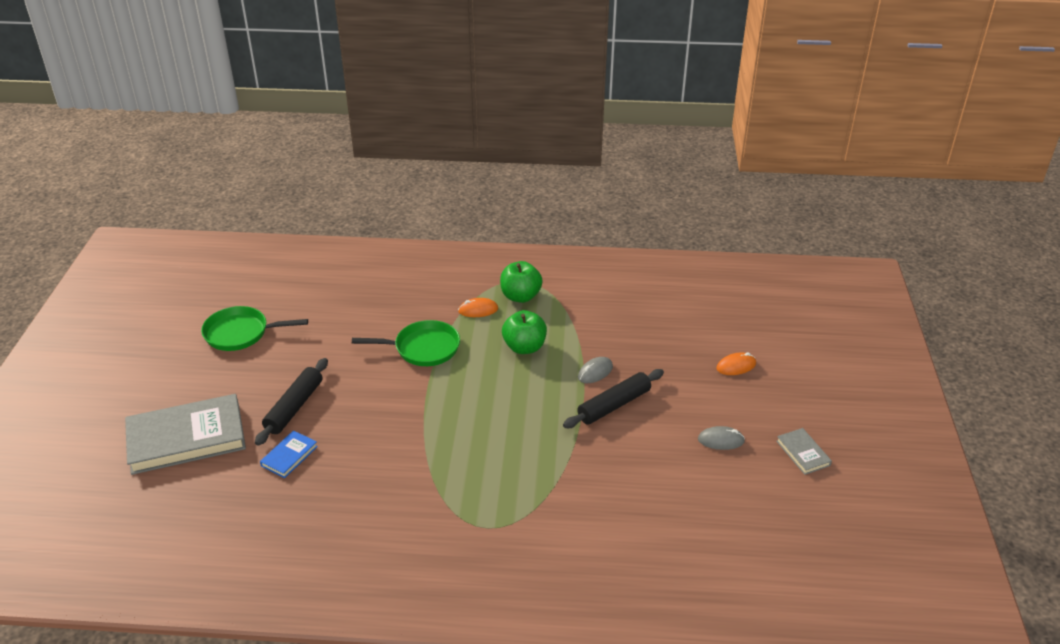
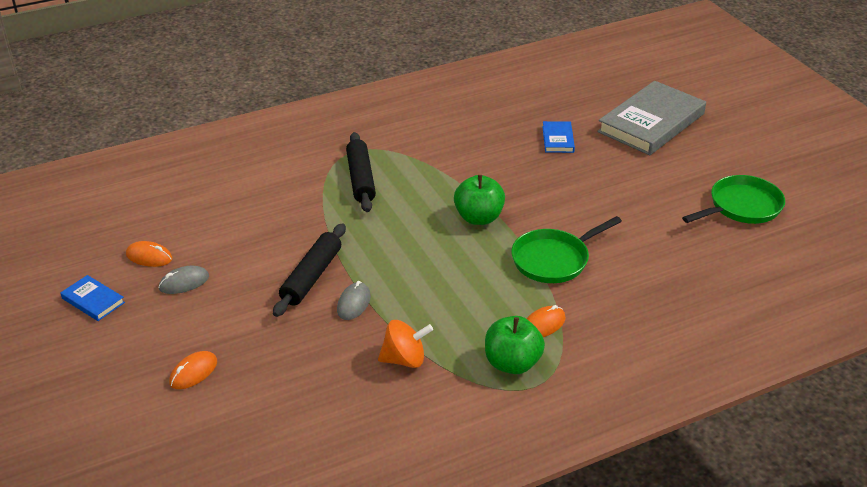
camera: 150 degrees right, 0 degrees up
(294, 407) = (602, 170): black rolling pin -> black rolling pin (361, 179)
(524, 347) = (451, 301): green apple -> green apple (479, 218)
(586, 323) = (405, 359): none -> orange spinning top
(744, 478) = (149, 257): none -> orange mouse
(803, 453) = (93, 300): grey book -> blue book

